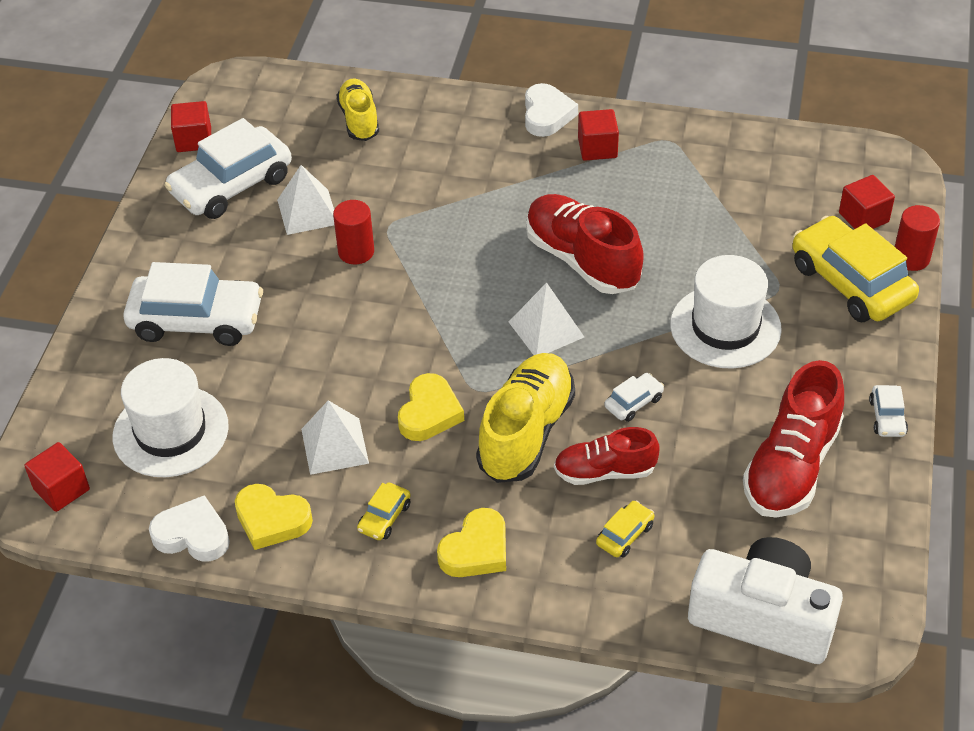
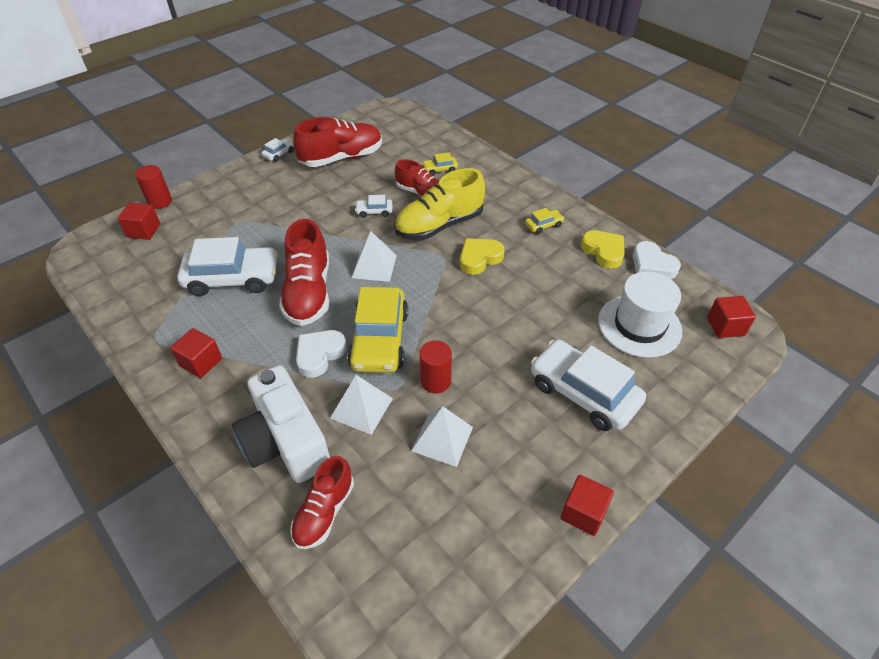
camera: 145 degrees left, 0 degrees up
(194, 140) = (482, 596): red cube -> red cube (583, 513)
(231, 185) = (483, 508): white car -> white car (232, 278)
(335, 446) = (544, 268): white pyramid -> white pyramid (361, 408)
(359, 120) = (324, 512): yellow shoe -> red shoe
(476, 550) = (510, 194): yellow heart -> none
(547, 115) = (193, 414): white heart -> white heart (319, 355)
(725, 327) = (288, 219): white hat -> none
(763, 617) = (418, 125): white camera -> white camera (285, 441)
(851, 282) = (203, 206): yellow car -> yellow car (379, 340)

